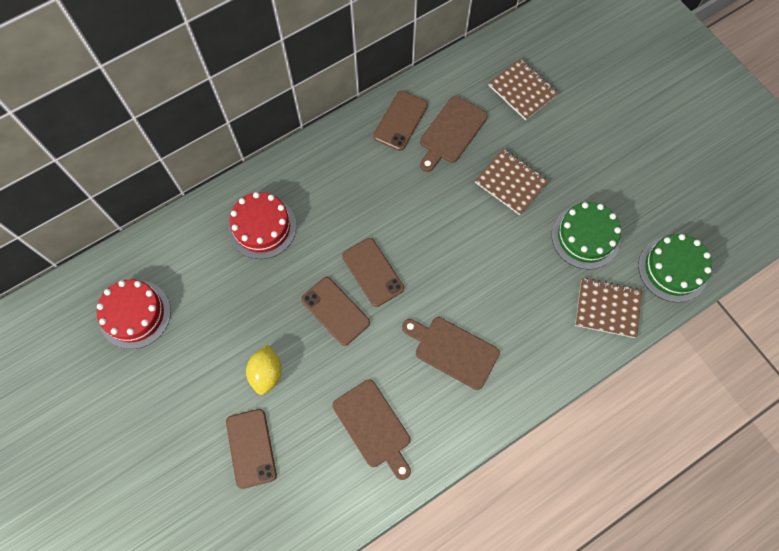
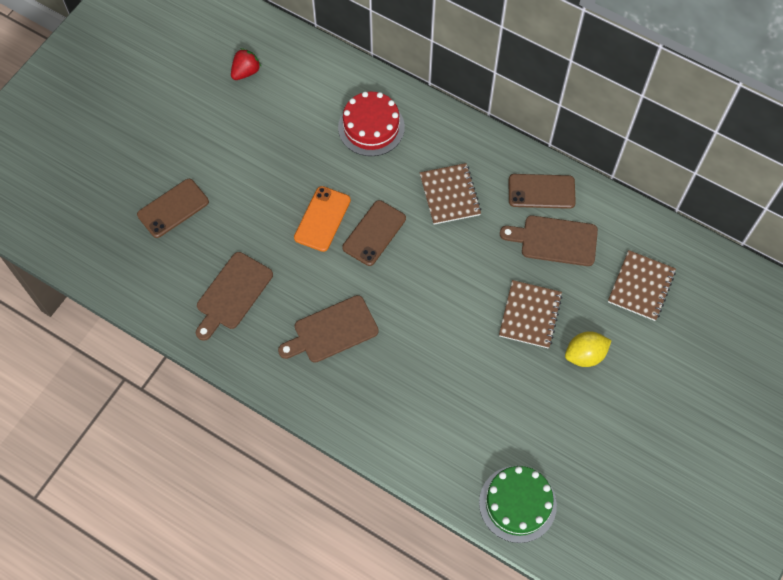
camera: 65 degrees right, 5 degrees down
(135, 314) = (246, 72): red cake -> red strawberry
(267, 373) = (241, 191): yellow lemon -> yellow lemon (585, 355)
(335, 311) = (322, 219): brown phone -> orange phone
(453, 350) = (332, 330): brown cutting board -> brown cutting board turned 120 degrees counterclockwise
(585, 237) = (508, 406): green cake -> none
(607, 308) = (442, 453): brown notebook -> brown notebook (450, 195)

